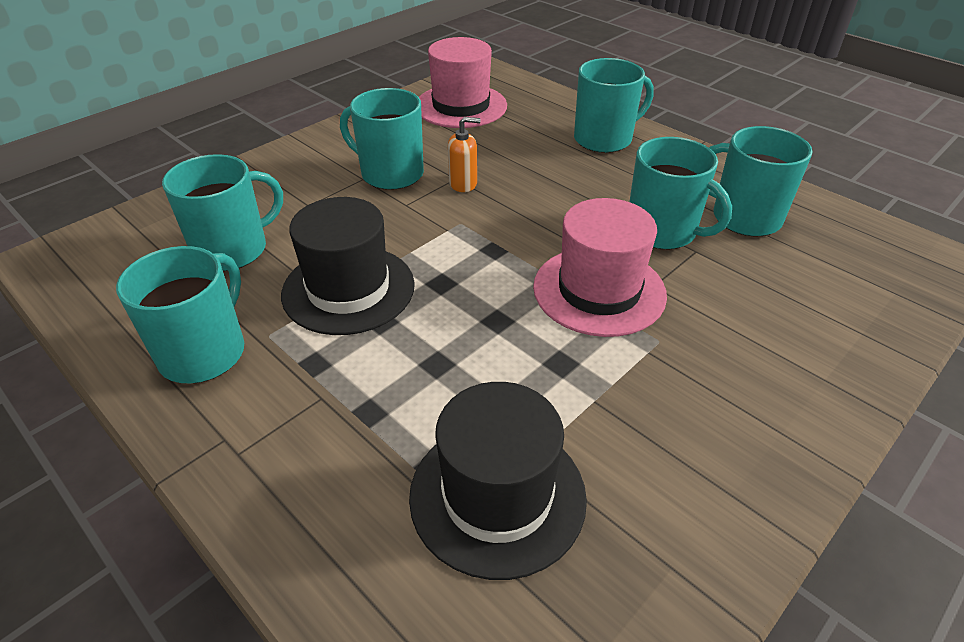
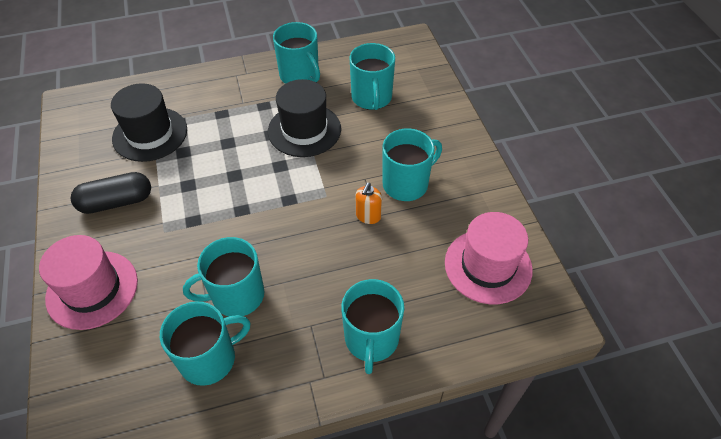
camera: 120 degrees right, 10 degrees up
(599, 290) = (217, 228): pink hat -> pink hat (92, 289)
(676, 434) = (116, 202): none -> black capsule

